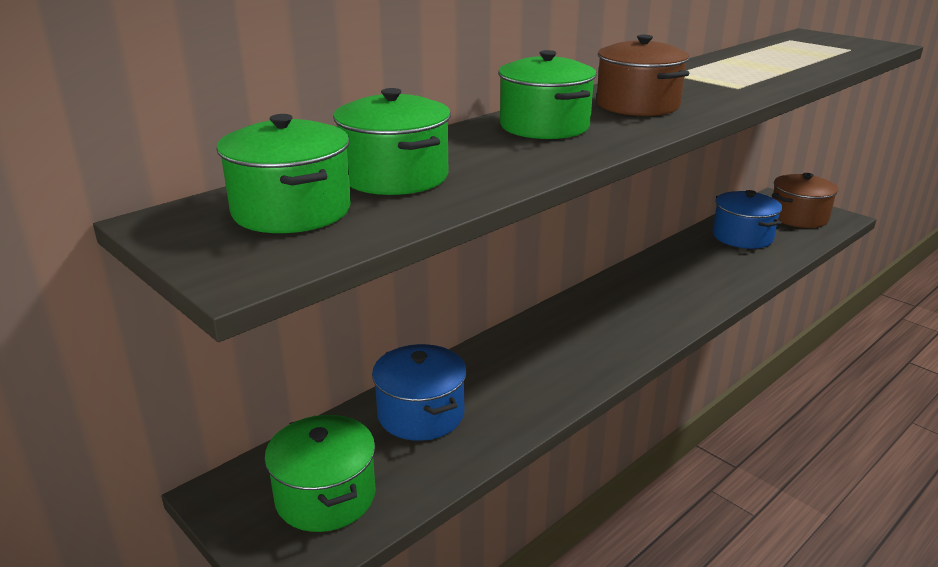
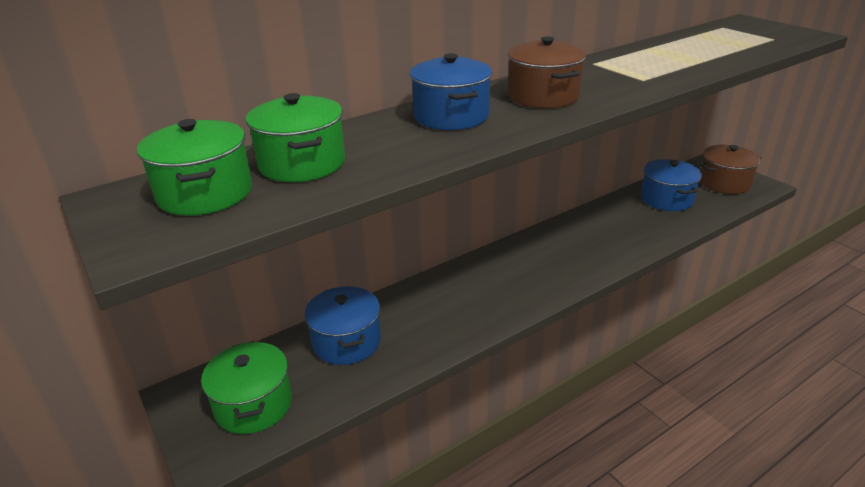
camera: 10 degrees right, 5 degrees up
(544, 126) = (451, 116): green pot -> blue pot

